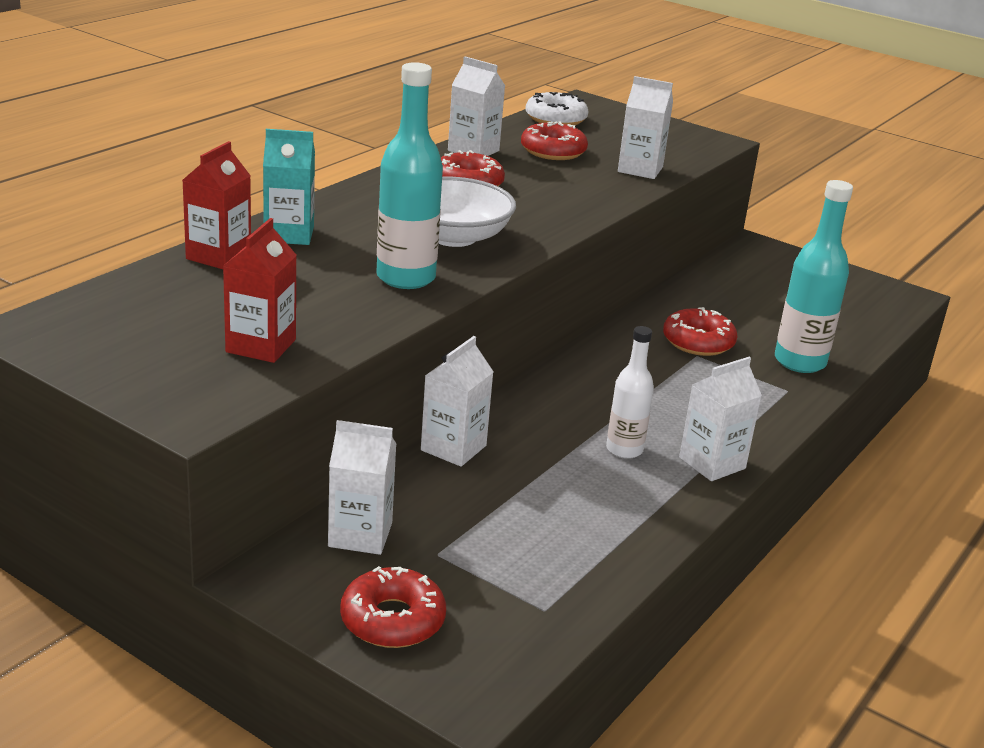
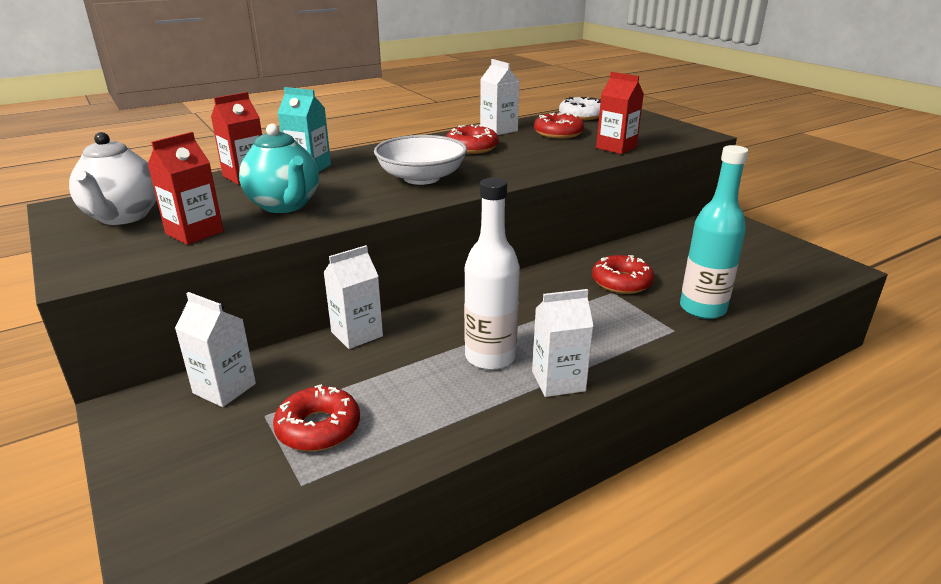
camera: 25 degrees right, 0 degrees up
(132, 335) = (123, 217): none -> white teapot
(327, 294) = (285, 205): none -> turquoise teapot
(392, 620) = (176, 464): red donut -> red donut (318, 428)
(406, 278) = (354, 200): turquoise bottle -> none
(624, 450) = (490, 357): white bottle -> white bottle, size x1.60
(640, 169) = (616, 148): white carton -> red carton

